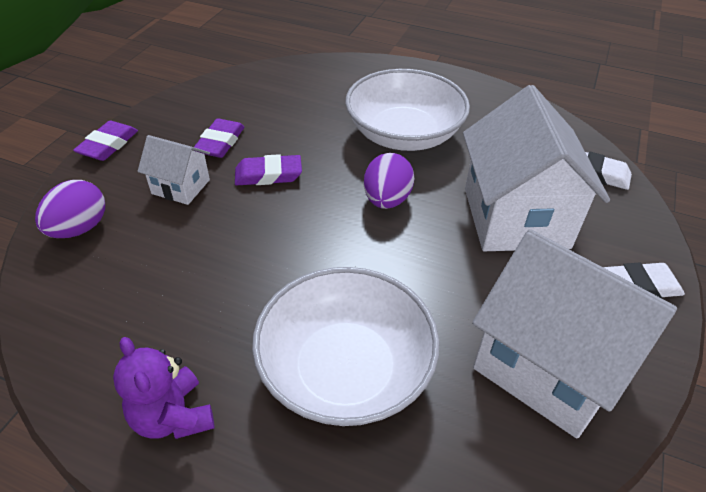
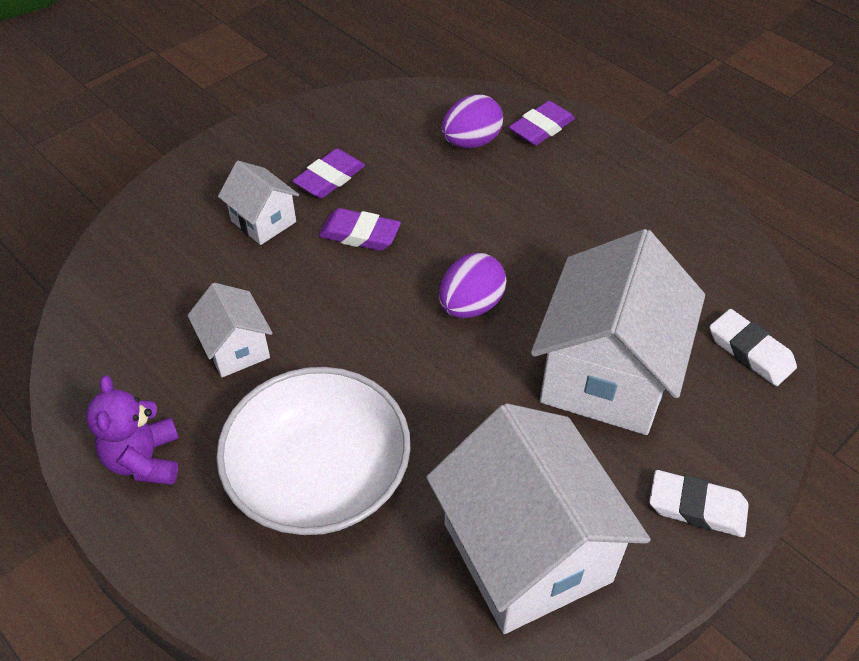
camera: 25 degrees right, 5 degrees up
(79, 228) = (147, 239): purple egg -> purple egg (471, 142)
(108, 145) = (215, 148): purple eraser -> purple eraser (541, 128)
(211, 291) = (236, 349): none -> white house
(404, 134) = (542, 227): white bowl -> none

